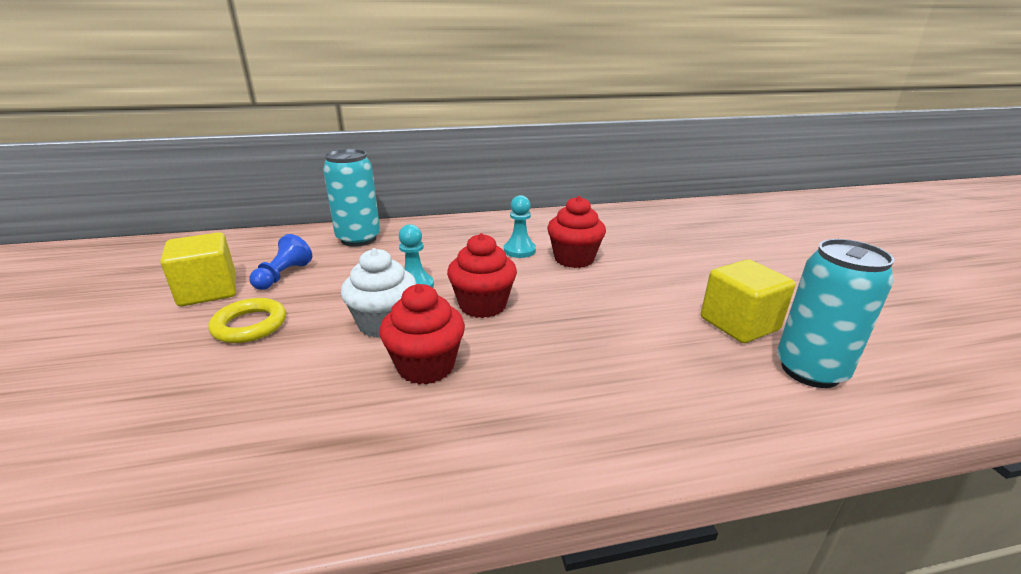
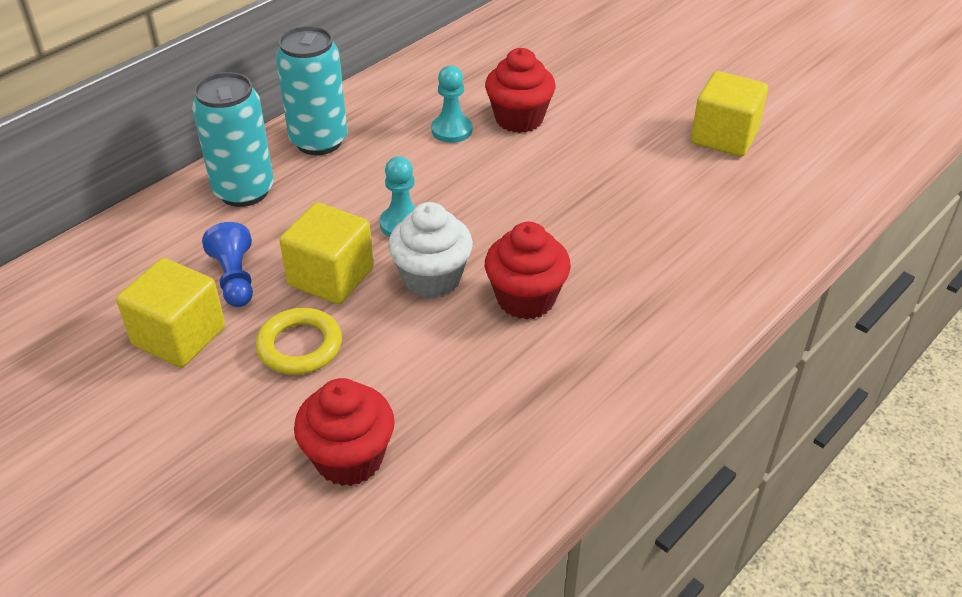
camera: 35 degrees left, 15 degrees up
(329, 296) = (331, 277): none -> yellow cube
(482, 305) = (497, 216): red cupcake -> red cupcake (349, 458)
(810, 370) = (802, 161): turquoise can -> turquoise can (319, 141)

